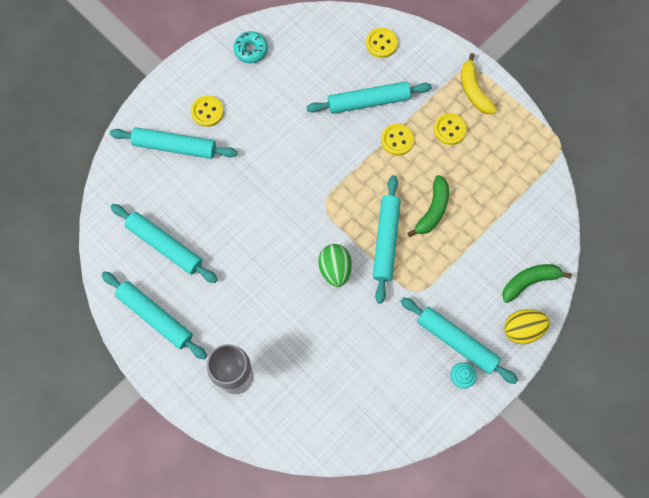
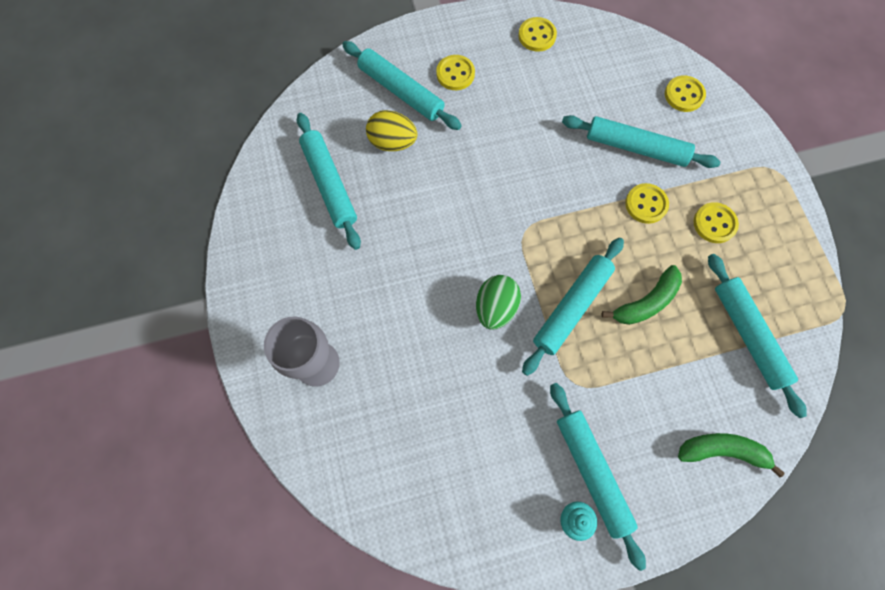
camera: 30 degrees right, 0 degrees up
(155, 316) = (274, 251): turquoise rolling pin -> turquoise rolling pin (748, 335)
(251, 50) = (537, 36): turquoise donut -> yellow button
(474, 90) = (766, 195): yellow banana -> none
(522, 329) = (682, 504): yellow egg -> yellow egg (392, 142)

